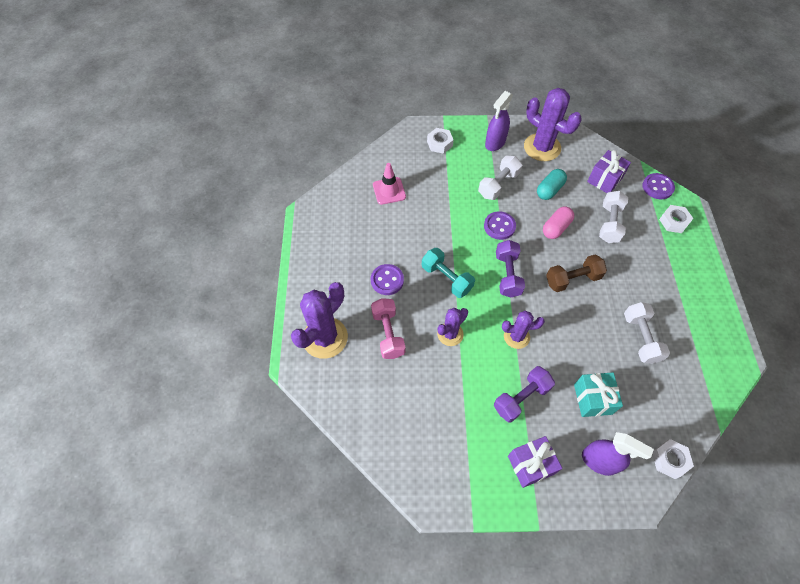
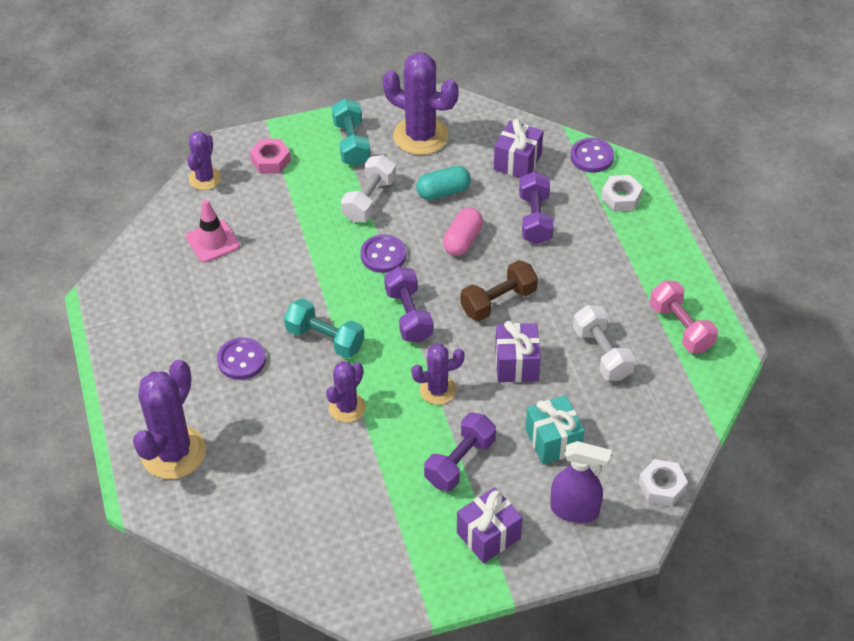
camera: 15 degrees left, 10 degrees down
(388, 333) = (261, 427): pink dumbbell -> pink dumbbell (681, 327)
(395, 146) = (205, 178): none -> purple cactus
(439, 143) = (270, 161): white nut -> pink nut
(495, 143) = (351, 143): purple spray bottle -> turquoise dumbbell
(549, 190) = (443, 192): turquoise capsule -> turquoise capsule turned 45 degrees clockwise
(576, 331) = (516, 364): none -> purple gift
(609, 223) = (535, 219): white dumbbell -> purple dumbbell

